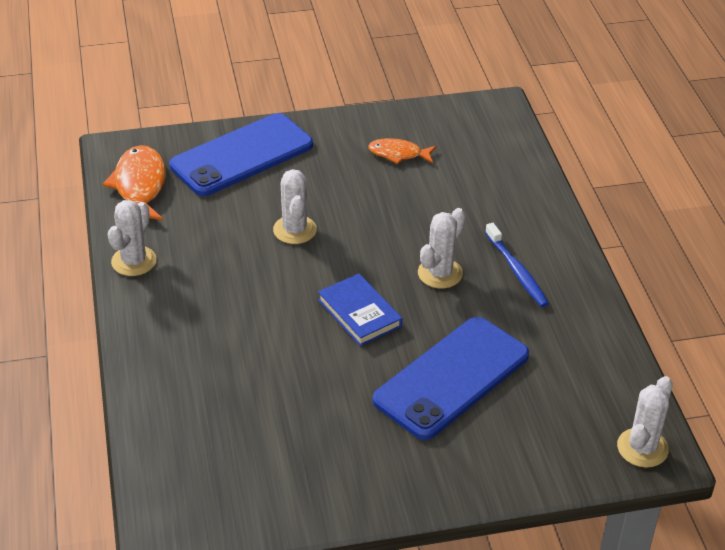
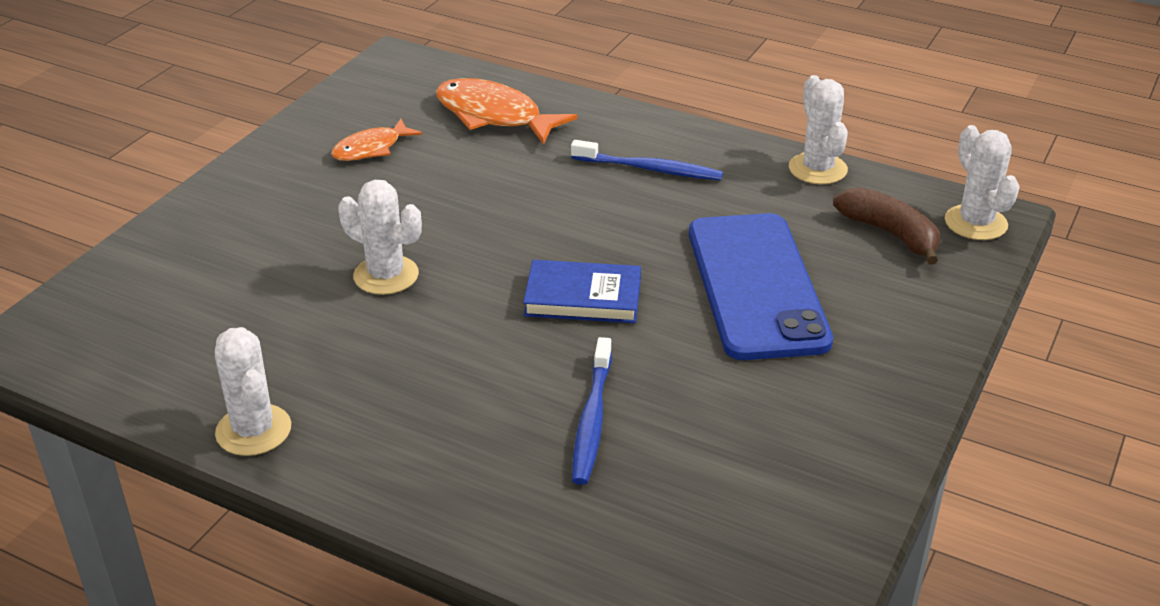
camera: 50 degrees left, 5 degrees down
(139, 186) = (123, 356): orange fish -> orange fish (494, 116)
(241, 155) = (200, 250): blue phone -> none
(262, 373) = (592, 419): none -> blue toothbrush
(440, 273) = (591, 215): white cactus -> white cactus (817, 169)
(578, 412) = (890, 234): none -> brown banana

